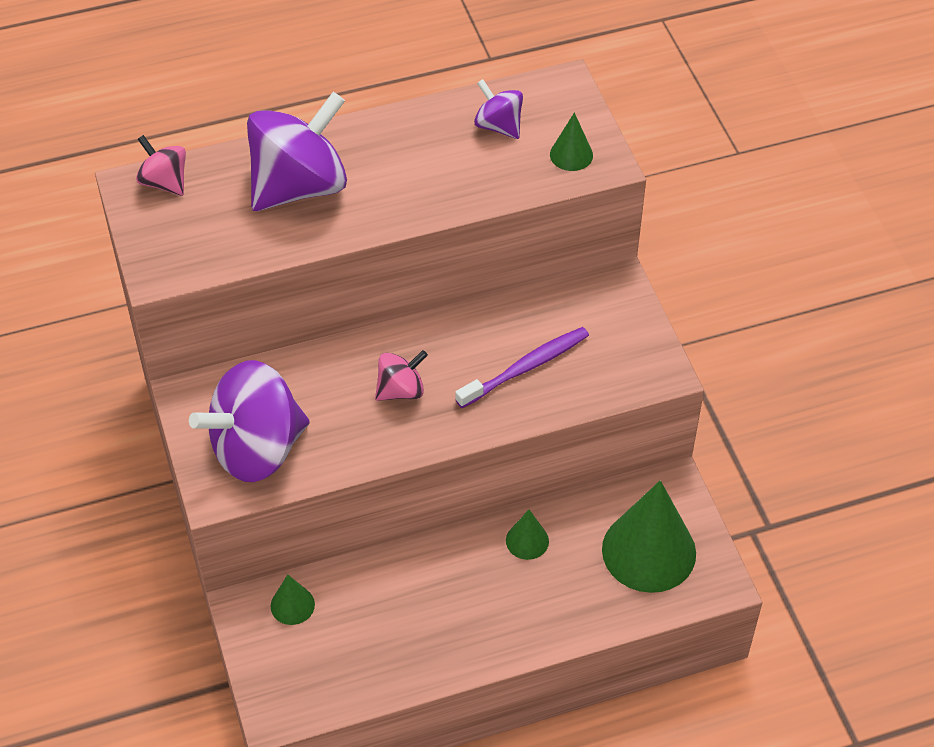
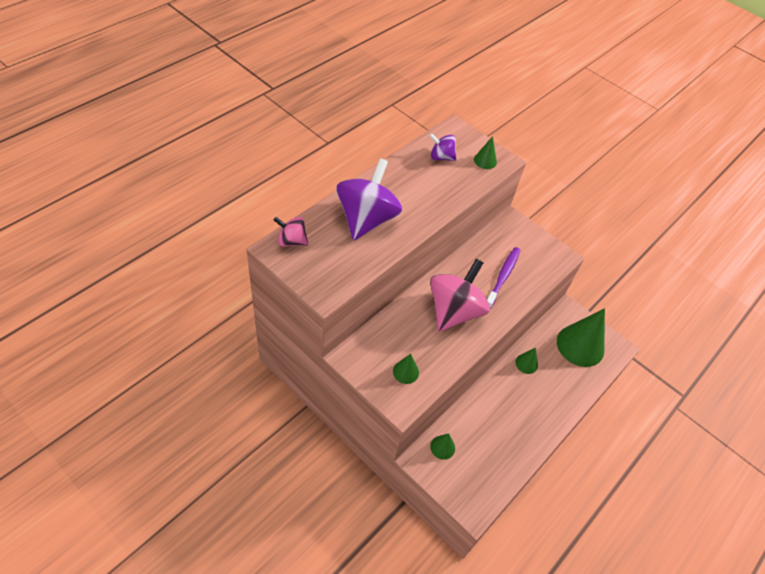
camera: 35 degrees left, 0 degrees up
(257, 449) = (406, 372): purple spinning top -> green cone
(401, 390) = (454, 311): pink spinning top -> pink spinning top, size x2.01

